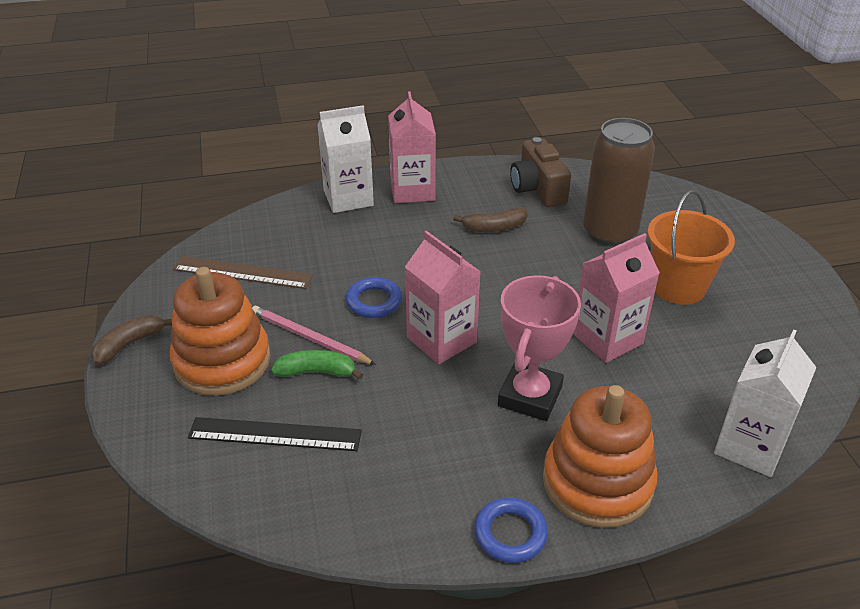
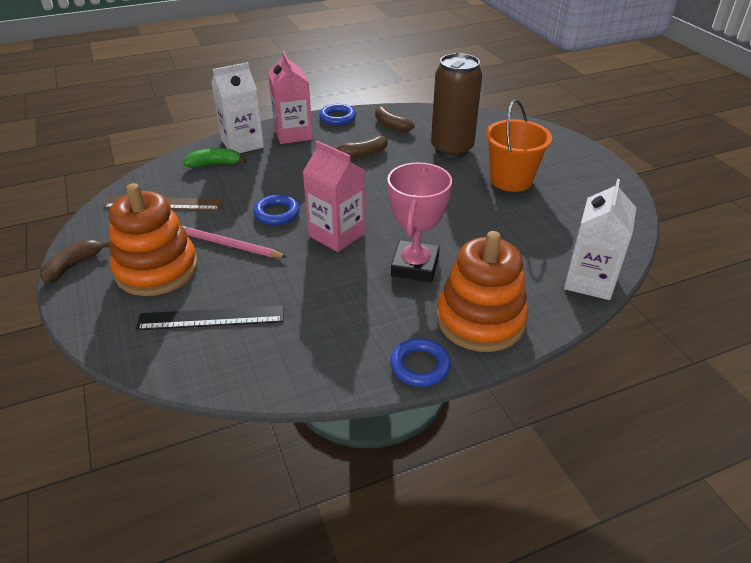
camera: 10 degrees left, 0 degrees up
(317, 372) = (239, 268): green banana -> green banana (215, 164)
(471, 172) = (337, 118): none -> blue ring
(538, 189) = (391, 125): brown camera -> brown banana
(607, 339) = (466, 220): pink carton -> none

